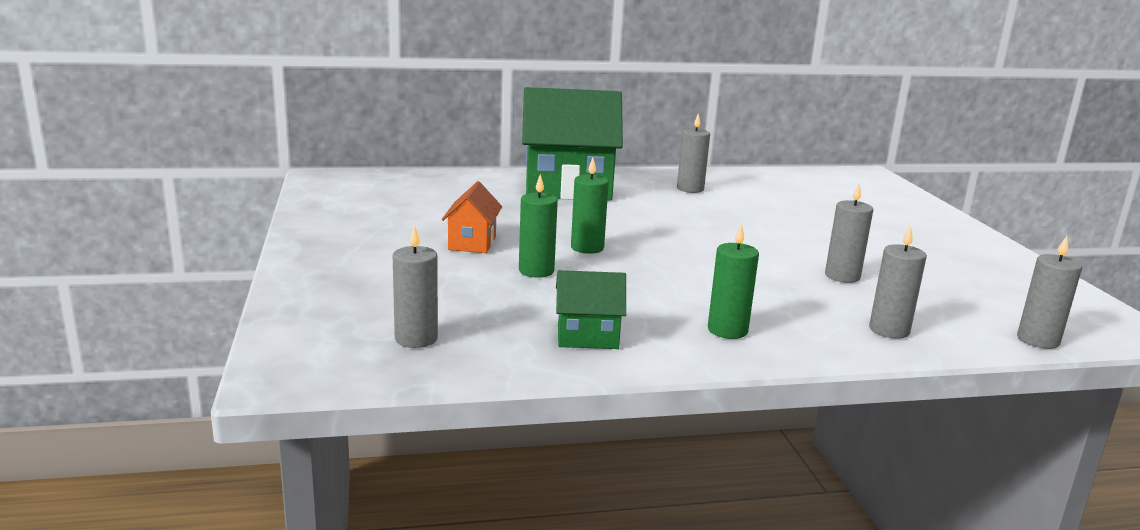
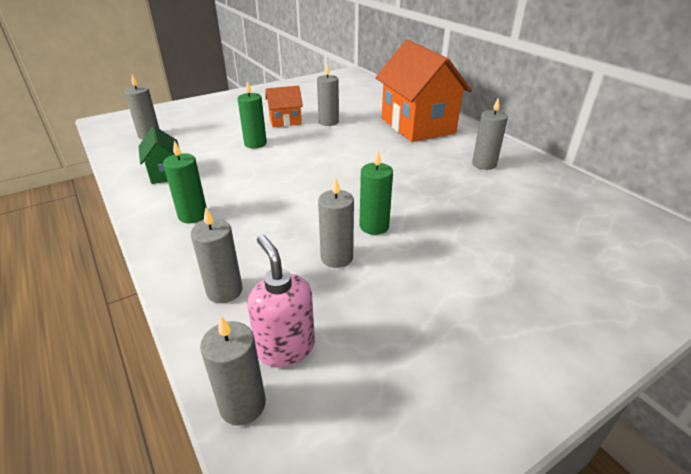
camera: 70 degrees right, 15 degrees up
(506, 222) = (328, 122): none -> grey candle
(568, 188) = (417, 125): green house -> orange house
(587, 248) = (307, 150): green candle -> green candle (374, 226)
(971, 316) = (286, 347): none -> pink soap dispenser

